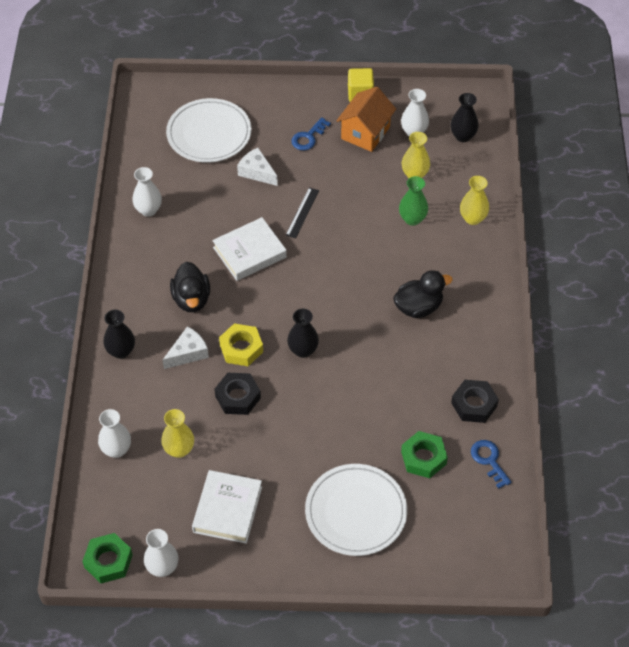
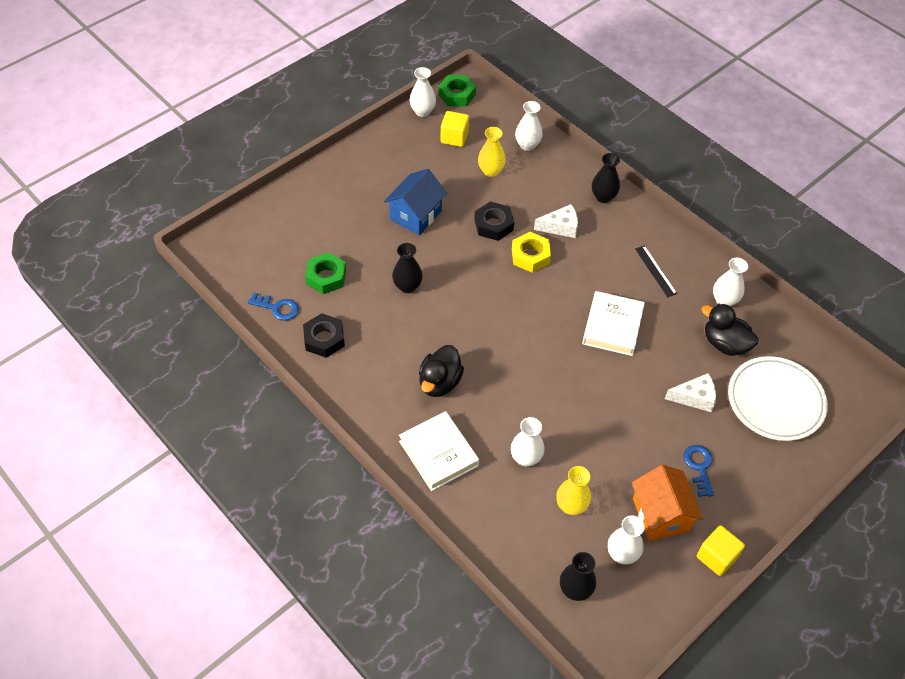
camera: 135 degrees right, 0 degrees up
(168, 512) = (454, 137): none -> yellow cube
(188, 353) = (560, 227): white cheese -> white cheese turned 105 degrees counterclockwise
(191, 299) = (606, 262): black duck -> black duck (725, 344)
(227, 509) = (421, 162): white book -> white book (438, 453)
(291, 457) = (416, 215): none -> blue house
(302, 212) = (616, 391): black ruler -> black ruler (655, 271)
(303, 350) = (487, 286): black vase -> black vase (407, 286)
(356, 512) = (339, 214): white plate -> none
(412, 219) = (526, 458): green vase -> white vase
(473, 218) = (477, 502): yellow vase -> none

